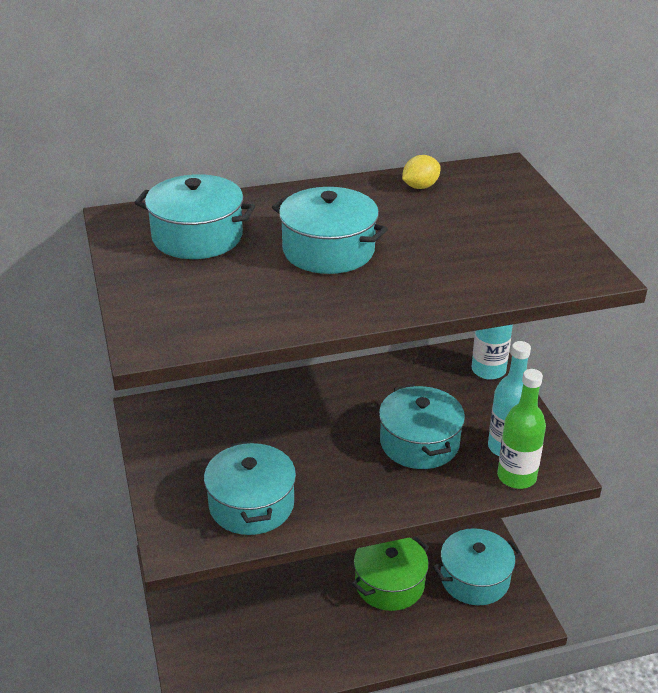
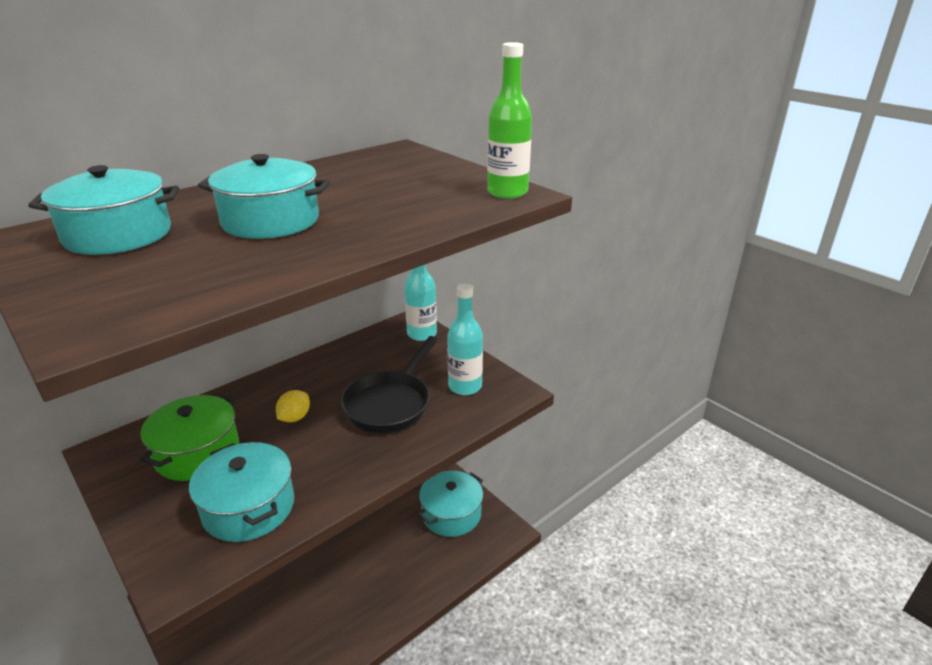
camera: 25 degrees left, 5 degrees down
(389, 584) = (383, 544): green pot -> green pot (197, 453)
(419, 443) = (390, 404): turquoise pot -> black pan
(420, 186) = (336, 168): yellow lemon -> yellow lemon (294, 418)
(516, 477) = (484, 406): green bottle -> green bottle (507, 192)

